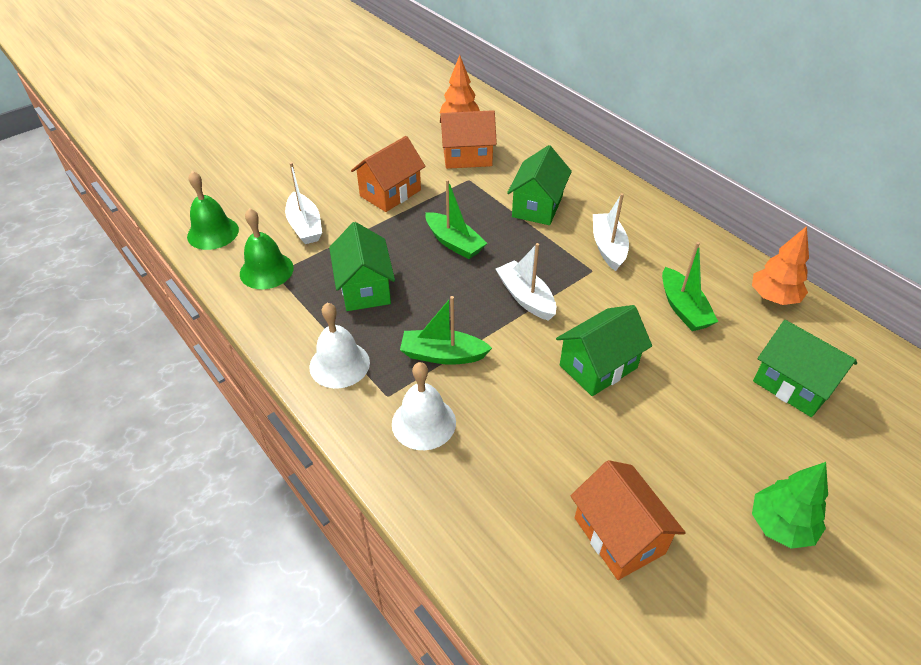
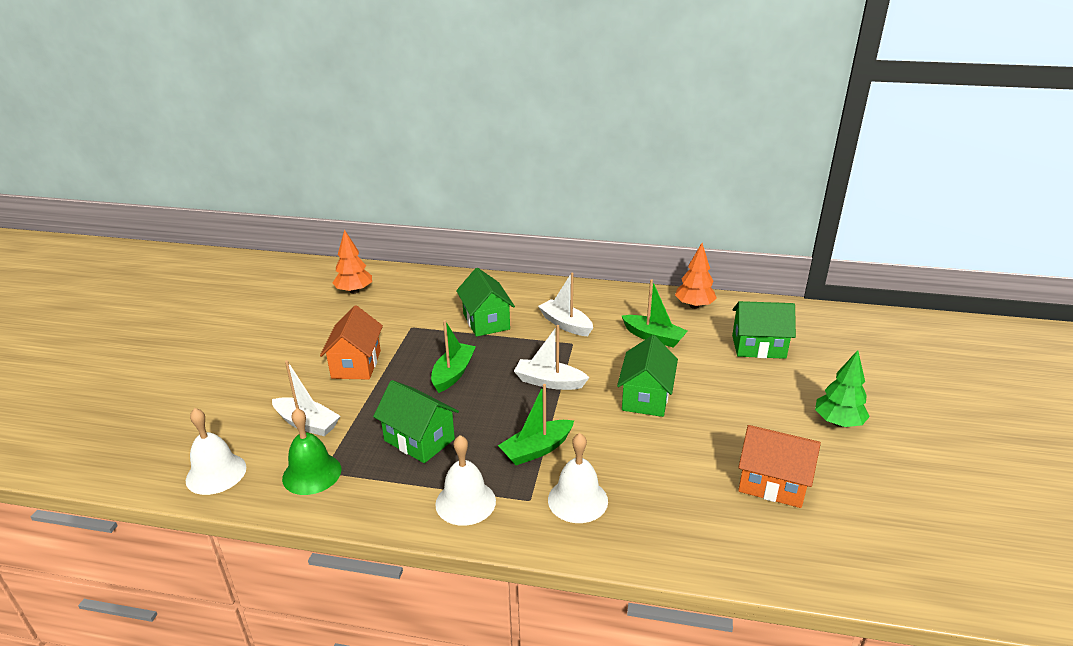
camera: 40 degrees left, 15 degrees down
(213, 233) = (216, 473): green bell -> white bell
(454, 243) = (453, 373): green boat -> green boat turned 75 degrees counterclockwise
(467, 157) = (391, 312): orange house -> none

